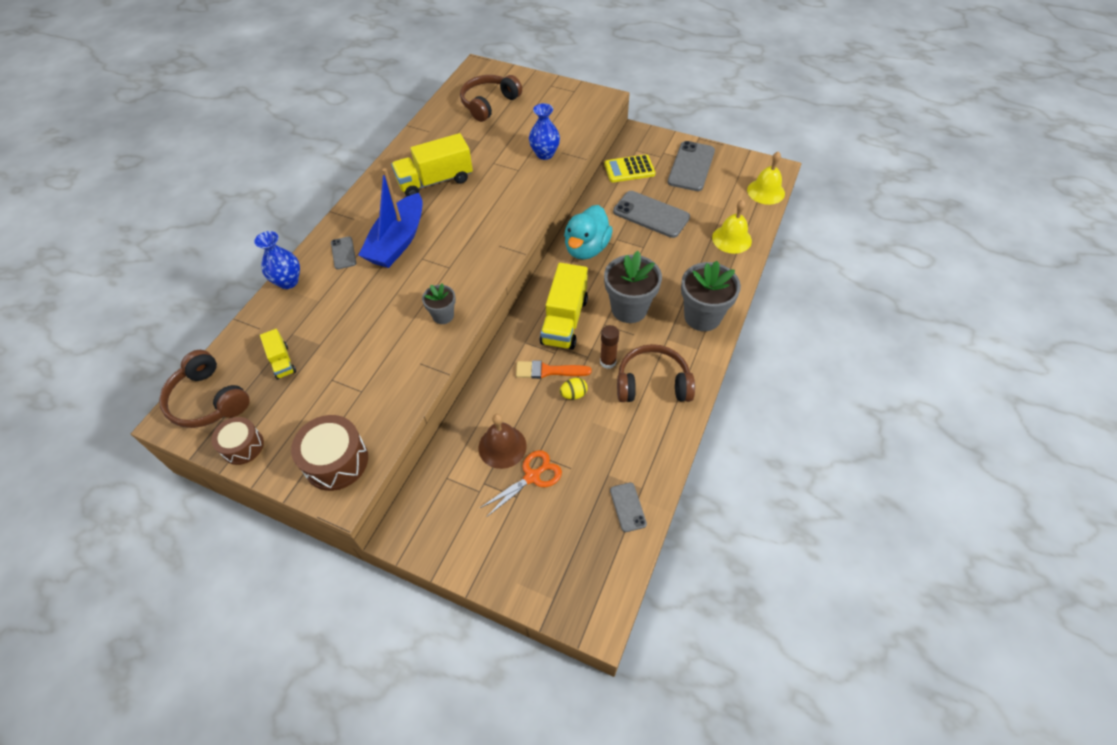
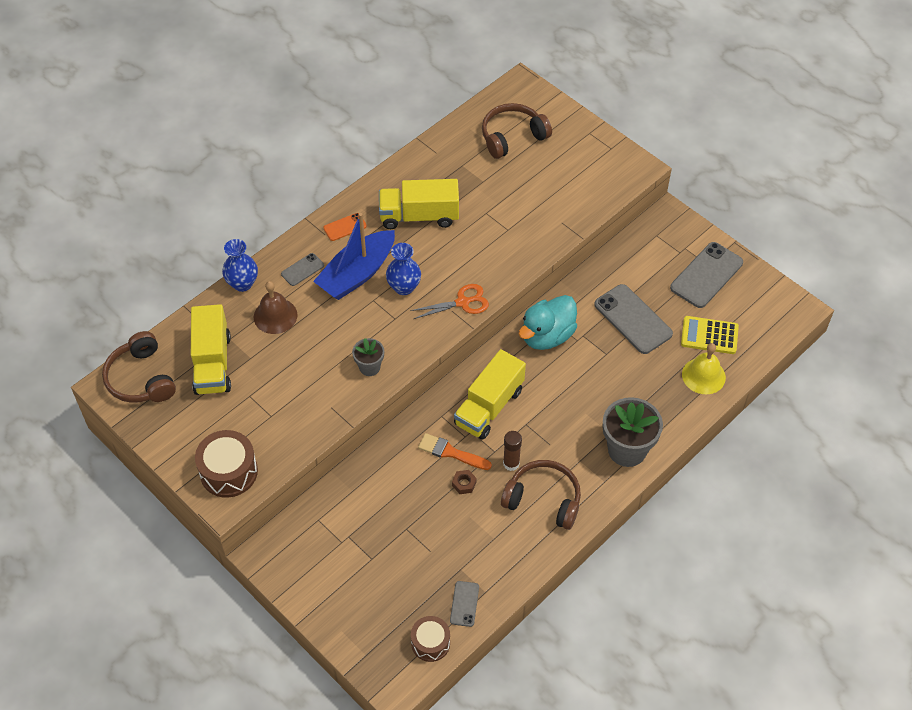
camera: 20 degrees right, 0 degrees up
(242, 446) = (157, 431): brown drum -> brown drum (430, 643)
(282, 361) = (212, 363): yellow truck -> yellow truck, size x1.92
(343, 253) = (302, 270): grey phone -> grey phone turned 45 degrees clockwise
(370, 208) = (345, 227): none -> orange phone
(502, 446) = (378, 509): brown bell -> brown bell (275, 316)
(532, 477) = (393, 546): orange scissors -> orange scissors (462, 302)
(545, 154) = (543, 219): blue vase -> blue vase (404, 287)
(573, 394) = (464, 484): yellow egg -> brown nut
(629, 169) = (637, 257): yellow calculator -> yellow calculator (709, 336)
(629, 309) = (558, 416): grey flower pot -> none
(766, 191) = (772, 332): yellow bell -> none

